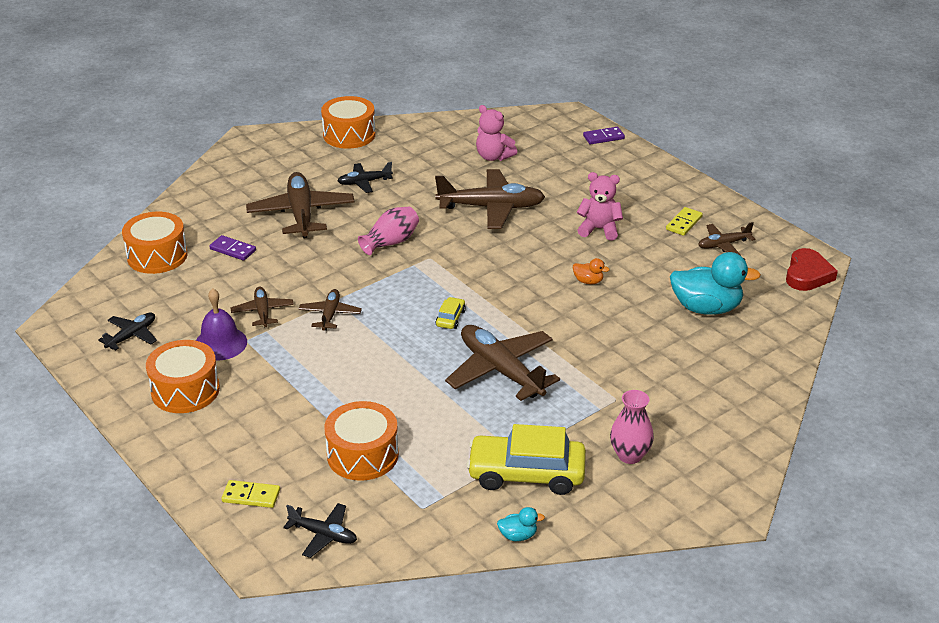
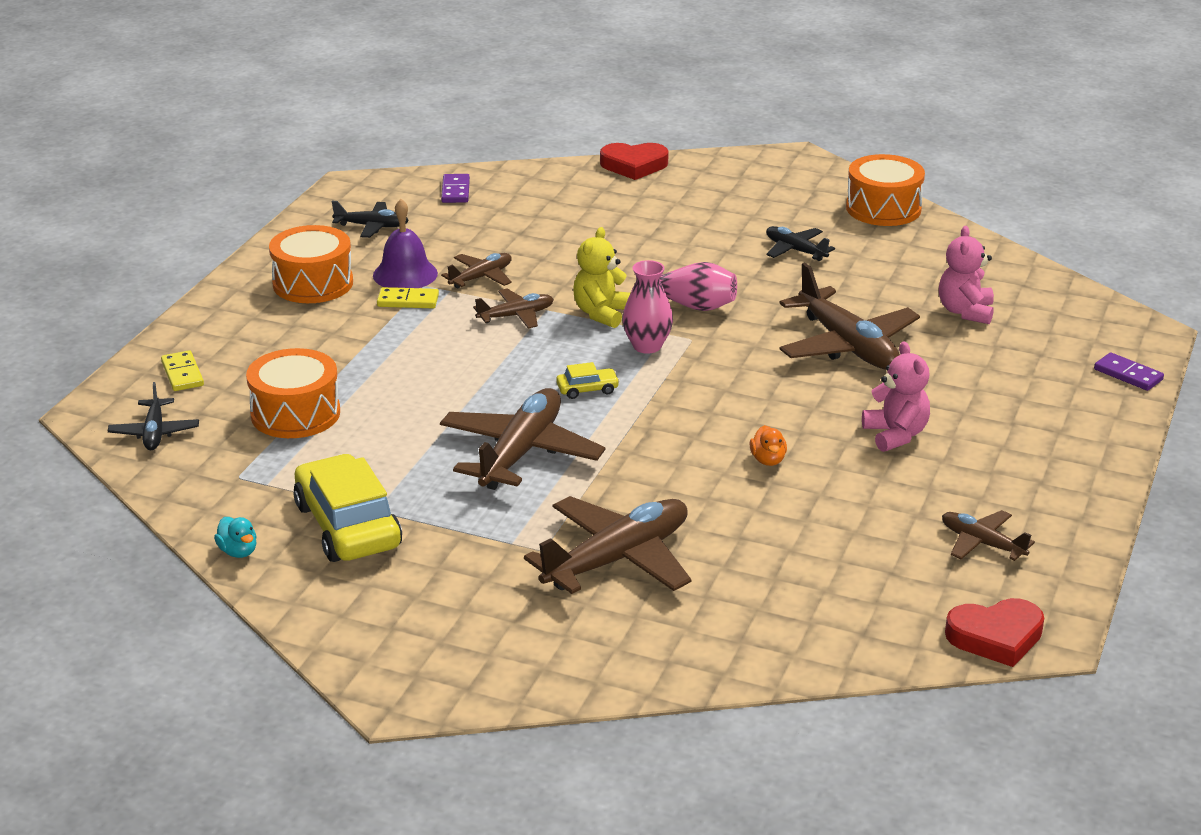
camera: 60 degrees right, 5 degrees down
(157, 256) = (516, 190): orange drum -> none
(183, 198) = (634, 165): none -> red heart
(233, 250) = (572, 224): purple domino -> purple domino (455, 191)
(301, 214) = (685, 236): brown plane -> brown plane (617, 559)
(363, 280) = (602, 313): none -> yellow teddy bear
(629, 455) = (441, 589): pink vase -> pink vase (647, 346)
(684, 223) = (995, 496): yellow domino -> yellow domino (408, 301)
(706, 308) = (810, 568): turquoise duck -> none

